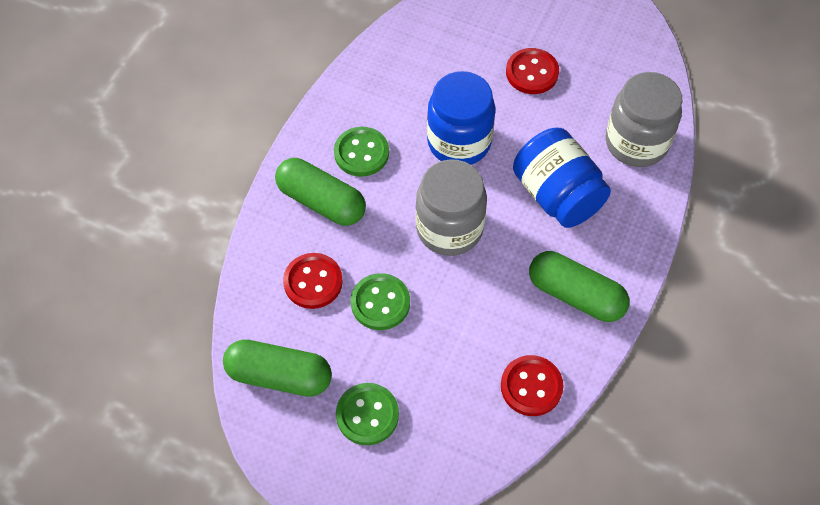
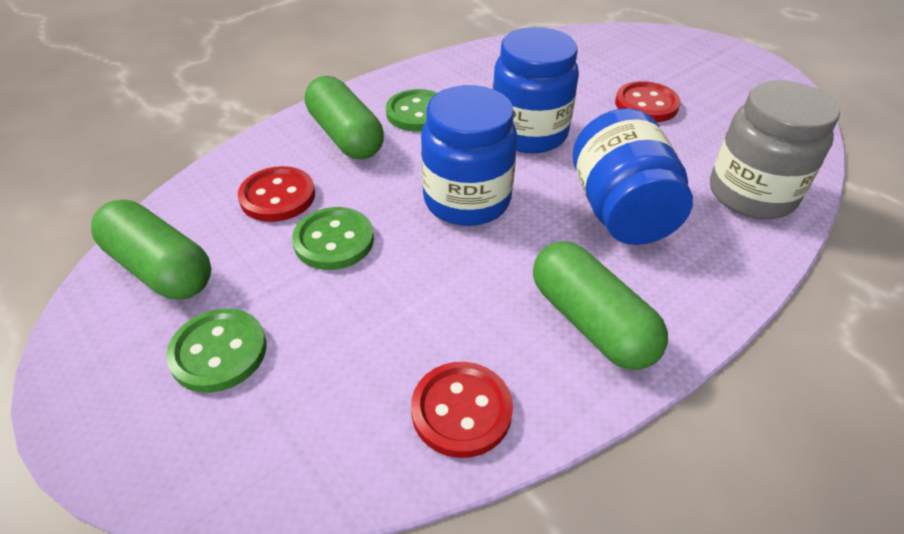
camera: 25 degrees right, 15 degrees down
(449, 228) = (467, 200): grey jar -> blue jar

